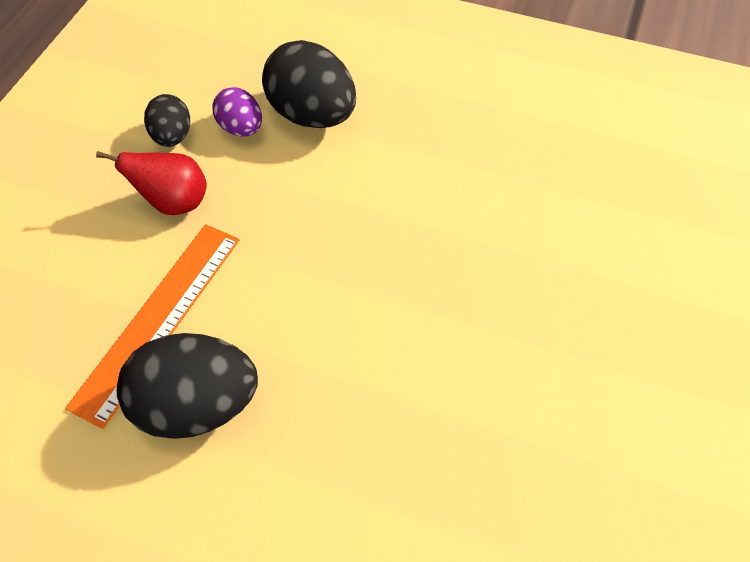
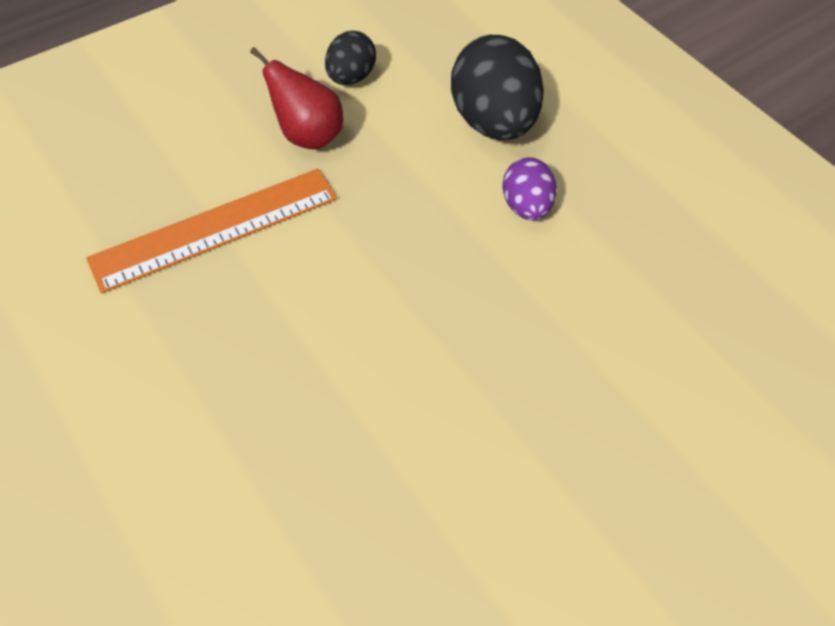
camera: 30 degrees right, 0 degrees up
(197, 404) = (190, 321): black egg -> none
(241, 128) = (416, 101): purple egg -> purple egg (525, 206)

